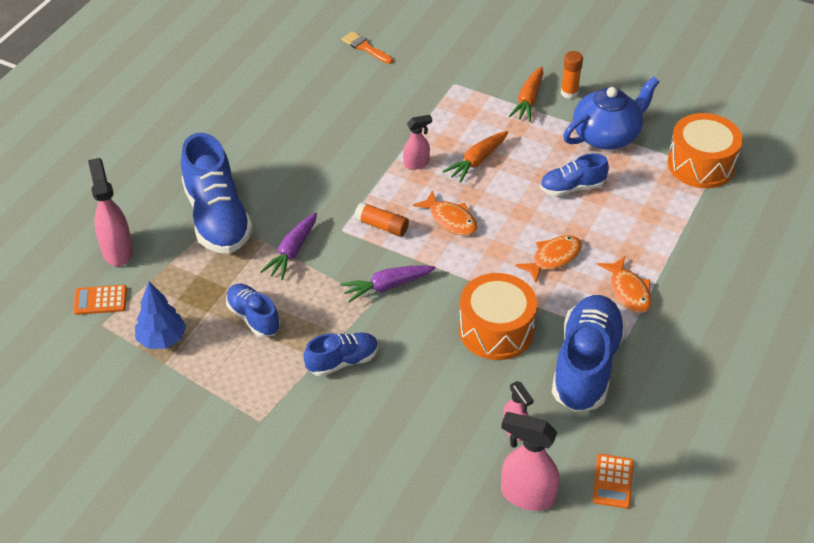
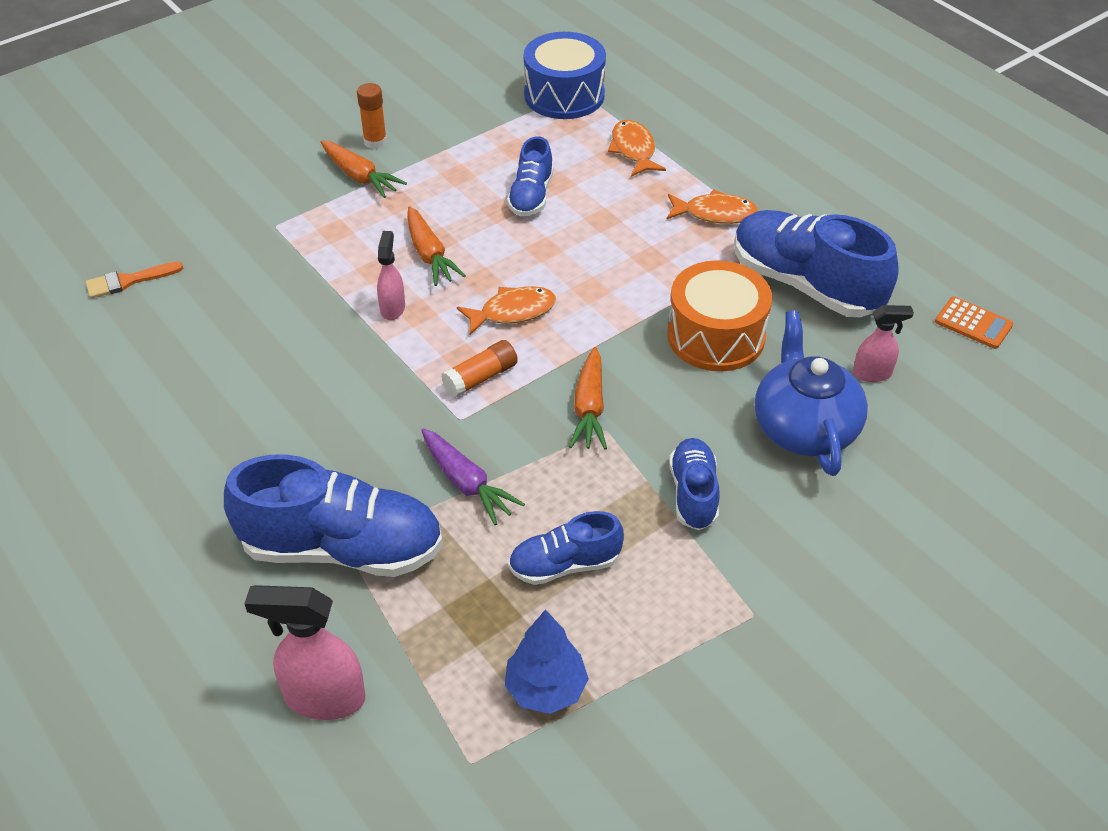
camera: 65 degrees left, 0 degrees up
(100, 300) = (417, 751): orange calculator -> none
(387, 286) = (589, 408): purple carrot -> orange carrot
(526, 495) = (968, 397): pink spray bottle -> none
(553, 258) = (631, 250): orange fish -> orange fish (633, 150)
(606, 135) = (468, 141): blue teapot -> blue teapot (804, 427)
(701, 164) = (564, 95): orange drum -> blue drum

